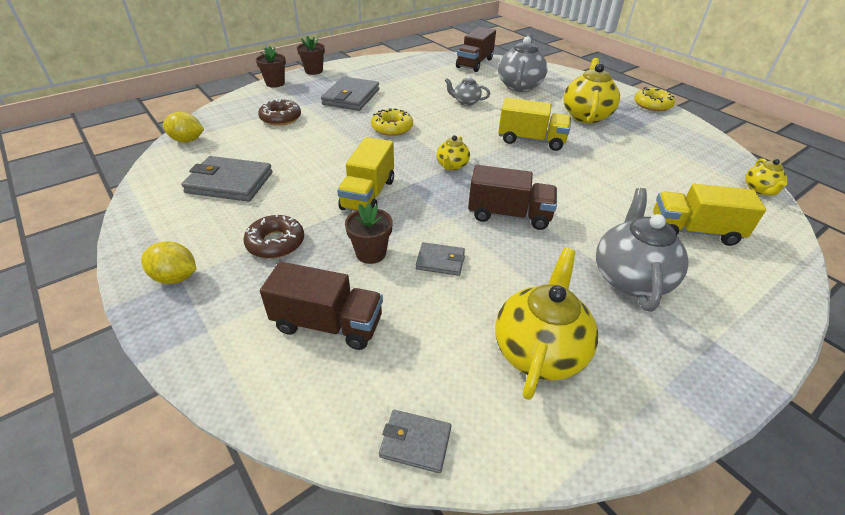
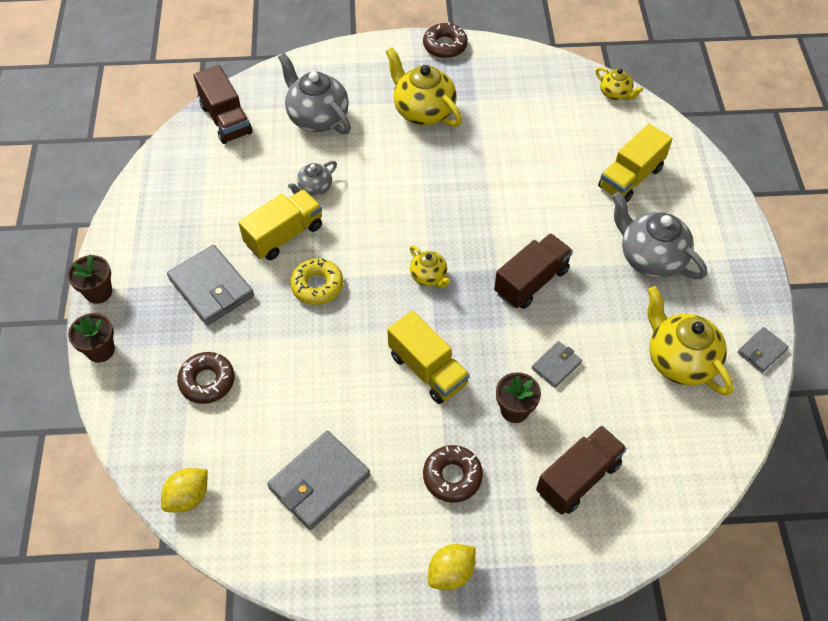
camera: 55 degrees left, 15 degrees up
(415, 442) = (707, 473): grey wallet -> grey wallet (761, 351)
(531, 140) = (432, 186): yellow truck -> yellow truck (284, 235)
(652, 105) = (445, 45): yellow donut -> brown donut

